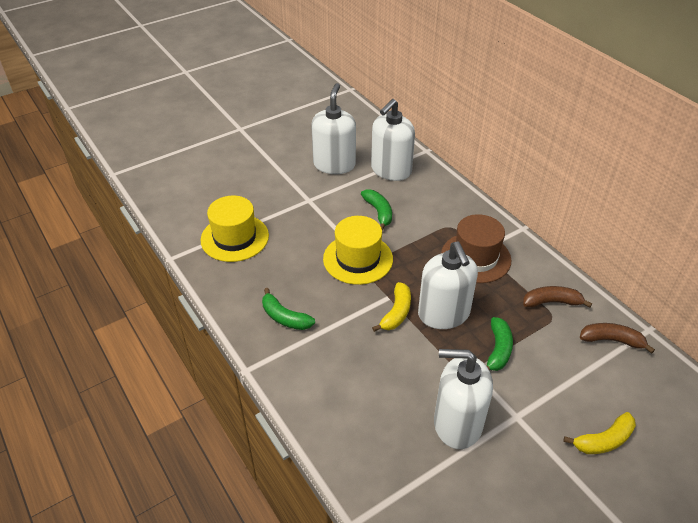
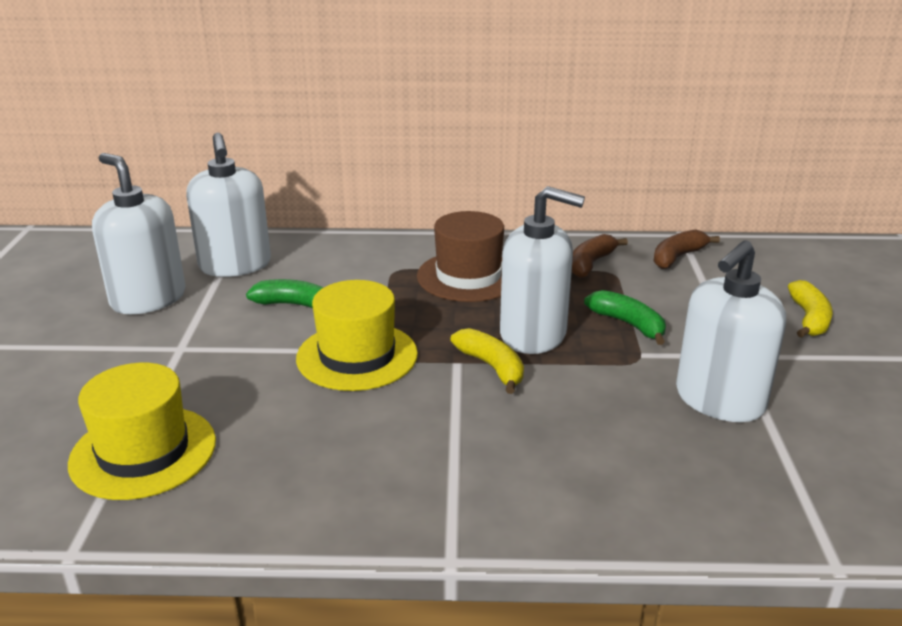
camera: 55 degrees left, 15 degrees down
(285, 317) = (386, 469): green banana -> none

